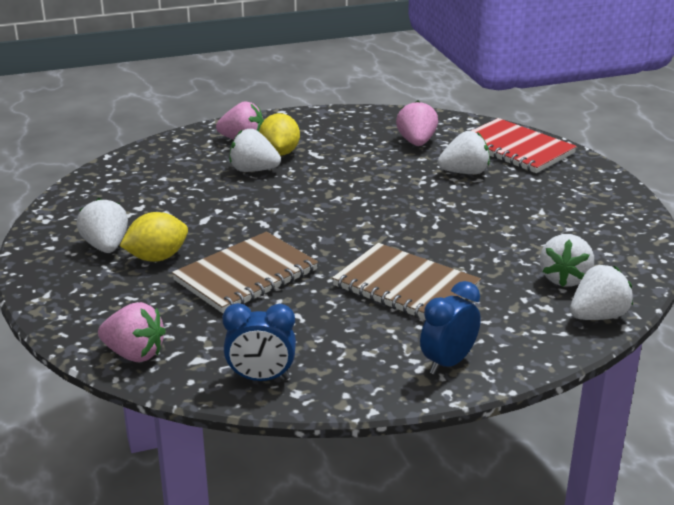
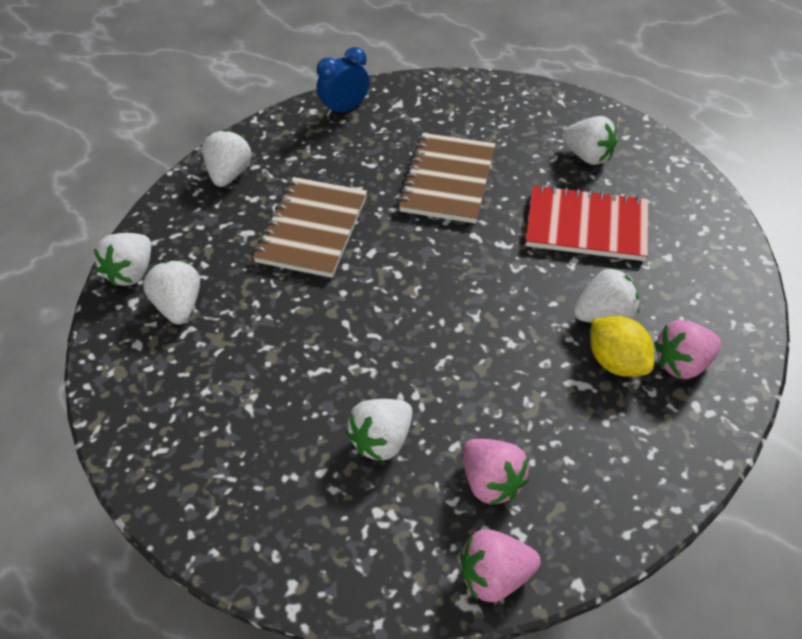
camera: 145 degrees right, 20 degrees up
(134, 354) = (442, 89): pink strawberry -> pink strawberry (494, 577)
(157, 258) = (535, 164): yellow lemon -> none
(406, 287) = (312, 229): brown notebook -> brown notebook turned 75 degrees counterclockwise
(448, 363) = (228, 174): blue clock -> white strawberry
(515, 149) = (355, 544): red notebook -> red notebook (586, 226)

